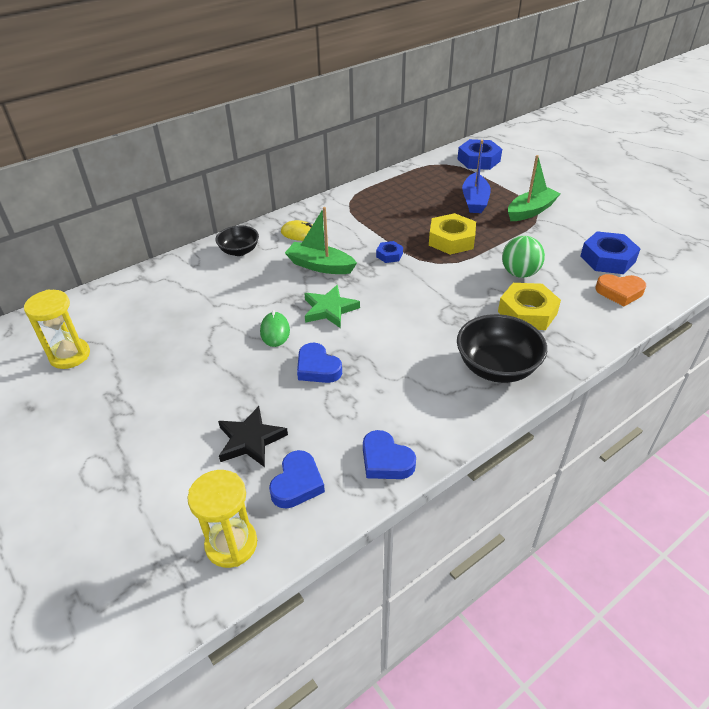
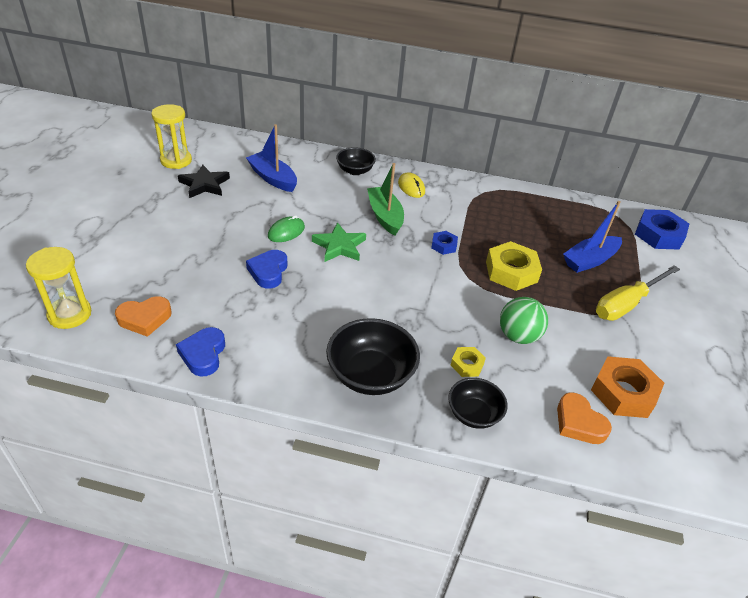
camera: 45 degrees right, 0 degrees up
(187, 303) = (273, 178): none -> blue boat
(250, 440) = (167, 275): black star -> black star (204, 184)
(297, 483) = (145, 319): blue heart -> orange heart
(527, 312) = (467, 365): yellow nut -> yellow nut, size x0.52
(530, 211) = (626, 304): green boat -> yellow screwdriver
(577, 335) = (473, 414): none -> black bowl
(607, 259) = (623, 392): blue nut -> orange nut

